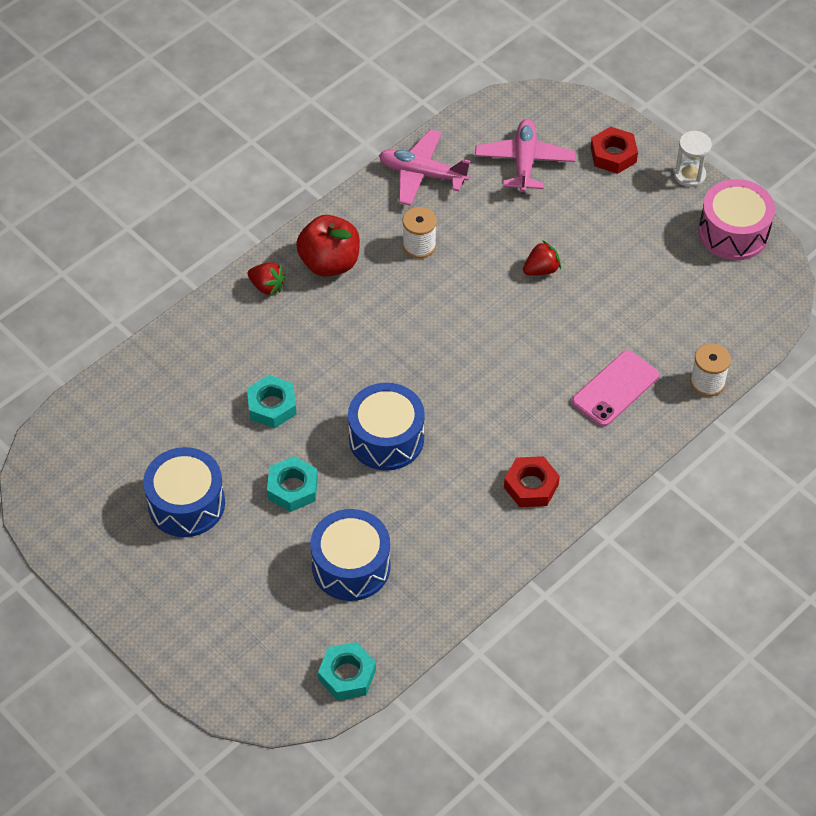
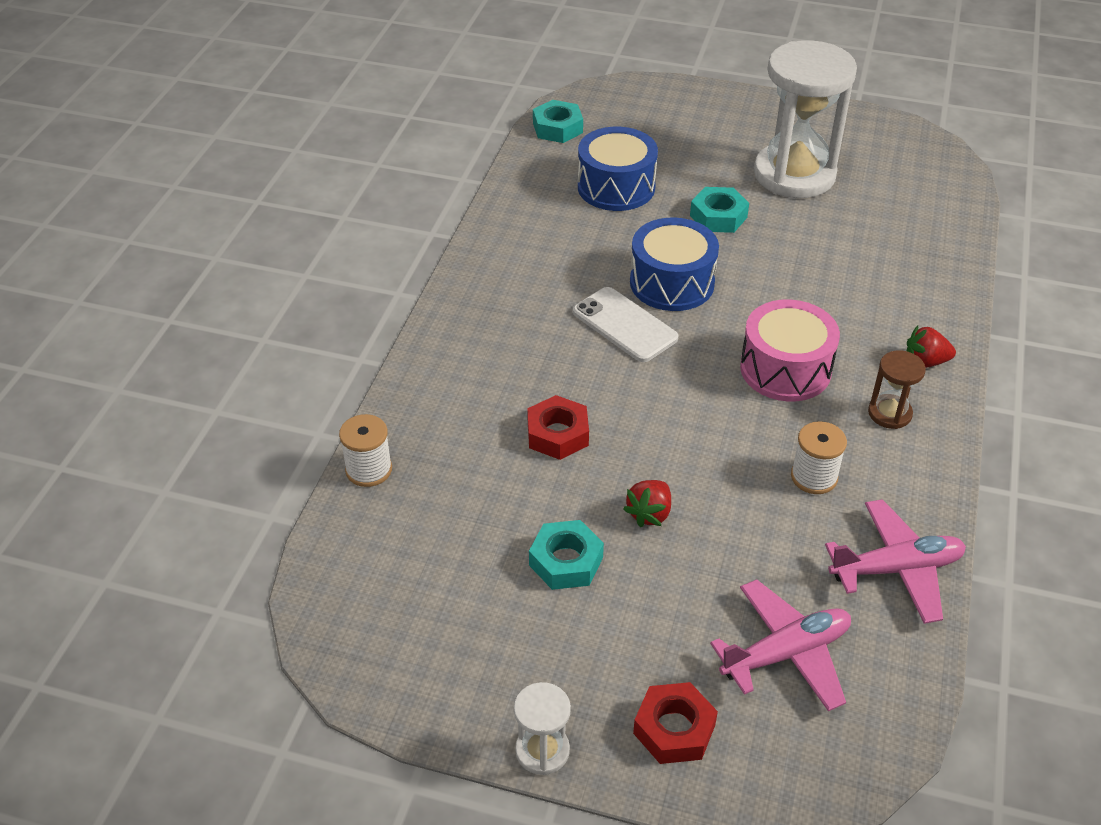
camera: 150 degrees right, 10 degrees down
(186, 504) = (794, 174): blue drum -> white hourglass
(272, 406) = (803, 265): turquoise nut -> turquoise nut (566, 561)
(329, 263) = (889, 413): red apple -> brown hourglass
(452, 416) = (624, 325): none -> white phone
(524, 162) = (786, 653): pink plane -> pink plane turned 90 degrees counterclockwise
(531, 486) = (501, 300): red nut -> red nut (557, 434)
(615, 389) = (472, 419): pink phone -> none
(733, 232) = (430, 684): pink drum -> pink drum (785, 369)

